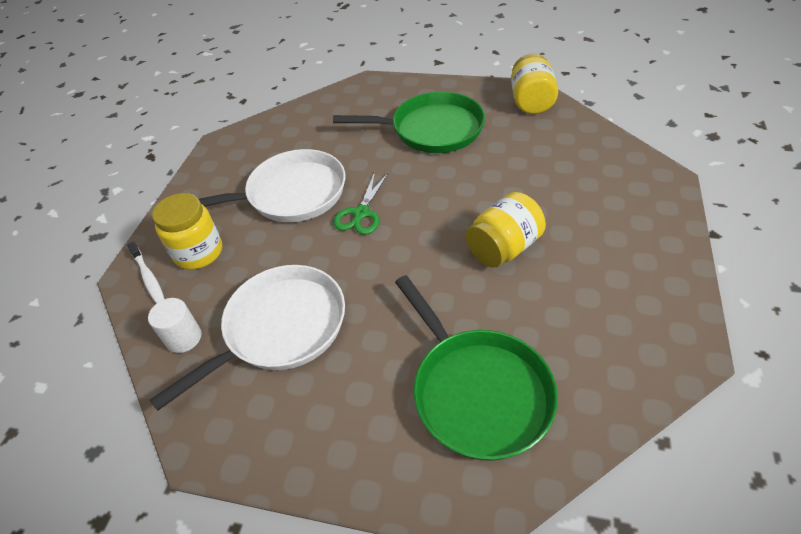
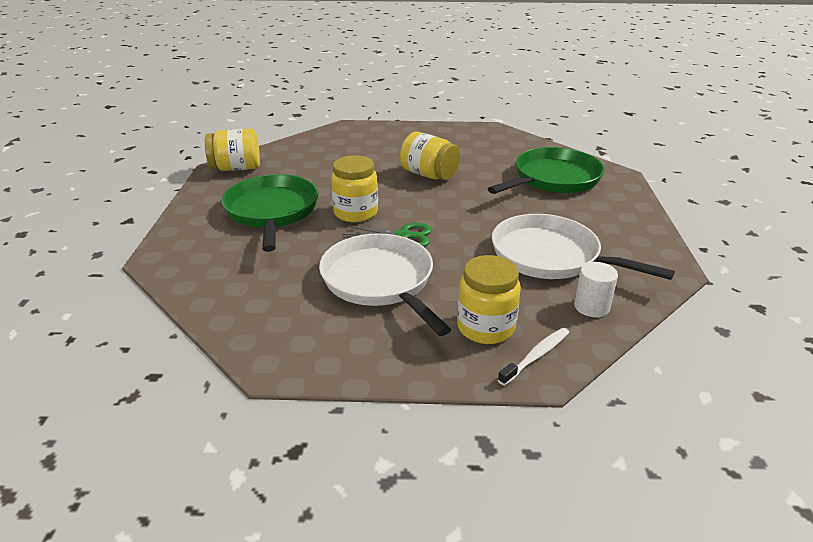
camera: 105 degrees left, 15 degrees down
(417, 182) = (355, 213): none -> yellow jar

